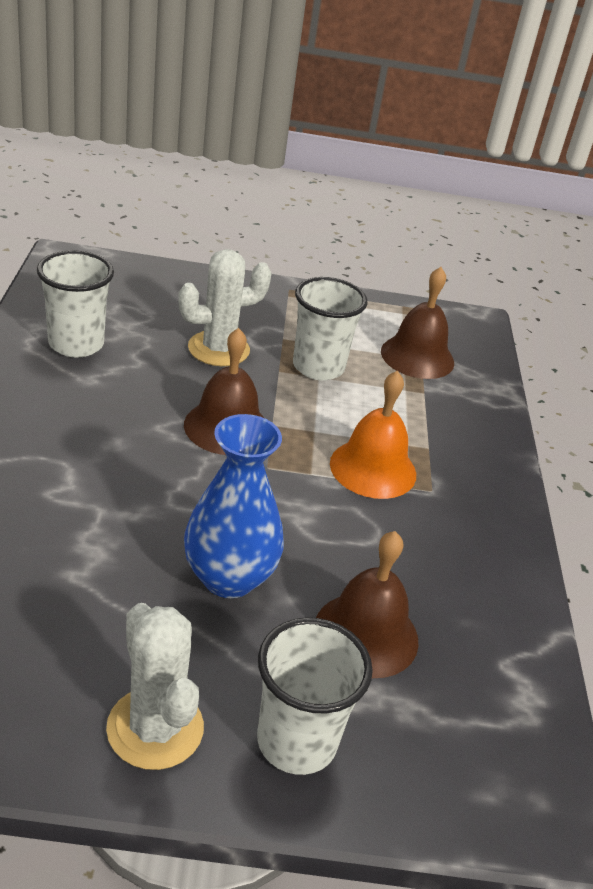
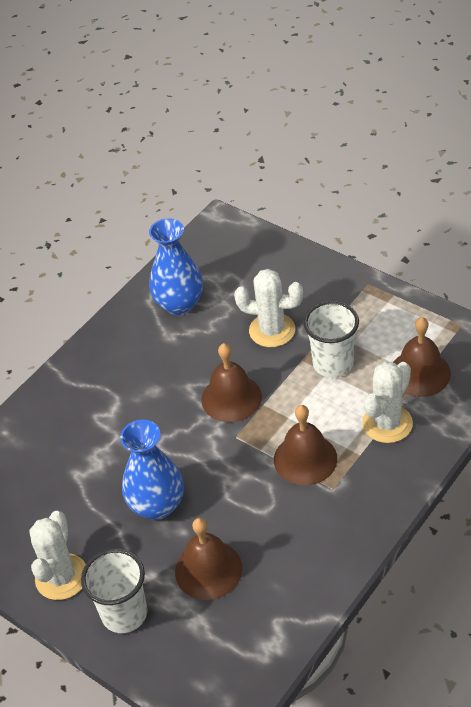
camera: 45 degrees right, 10 degrees up
(76, 344) = (179, 304): white cup -> blue vase
(373, 468) = (305, 459): orange bell -> brown bell
(429, 410) = (387, 423): none -> white cactus

